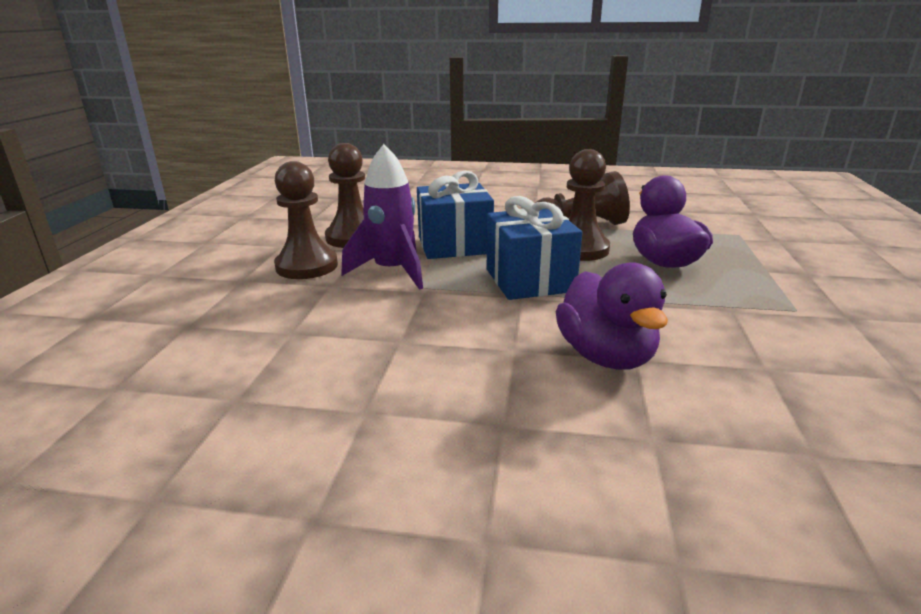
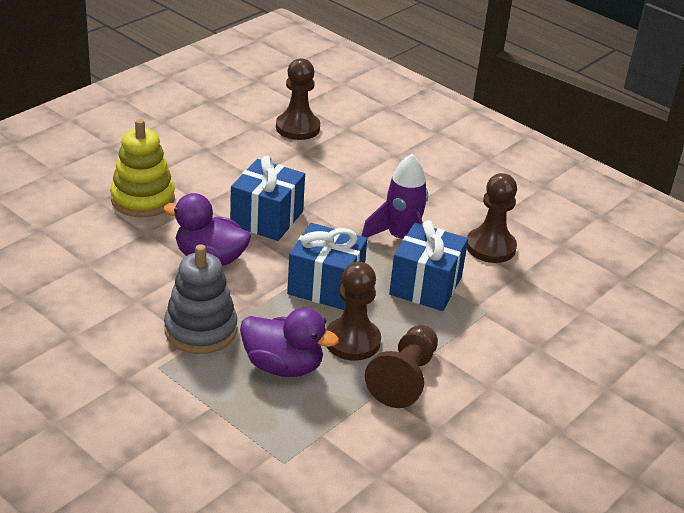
camera: 120 degrees right, 10 degrees up
(307, 266) = (447, 211): brown pawn -> brown pawn (297, 128)
(463, 354) = (266, 218): none -> blue gift
(585, 499) = (143, 199): none -> yellow stacking toy
(712, 310) = (200, 330): none -> grey stacking toy

